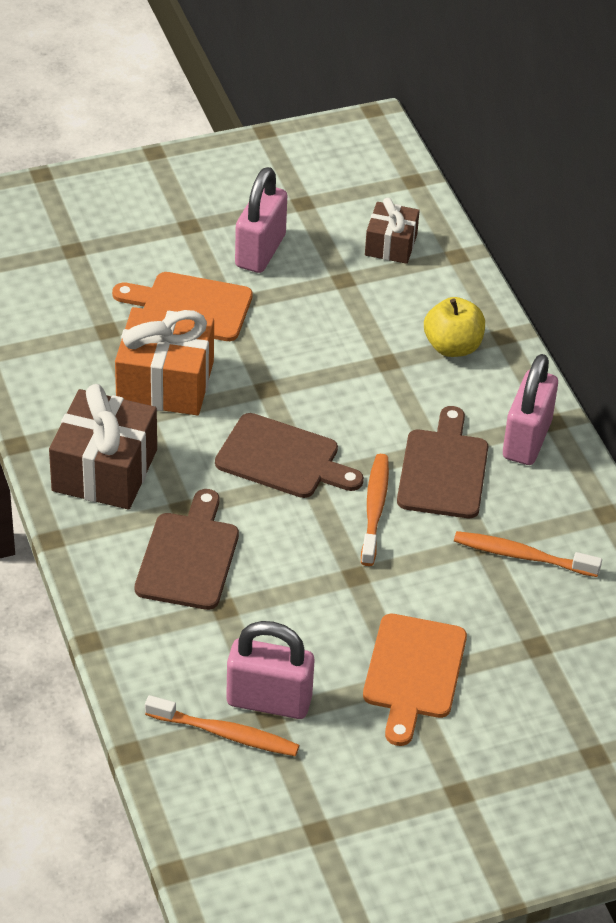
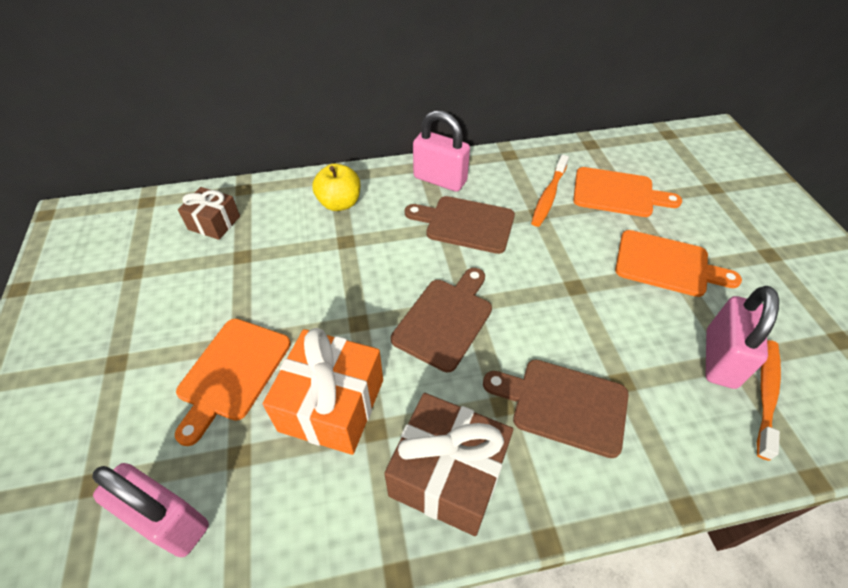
camera: 80 degrees left, 5 degrees up
(260, 251) = (180, 309): pink padlock -> pink padlock (169, 521)
(374, 509) = (505, 267): orange toothbrush -> none
(549, 635) = (618, 193): none -> orange cutting board

